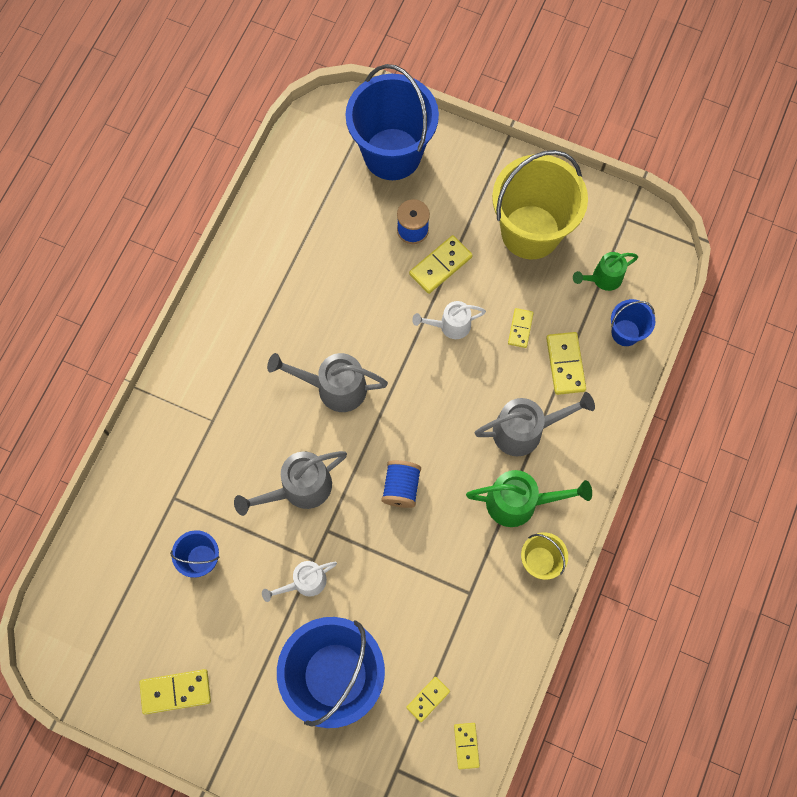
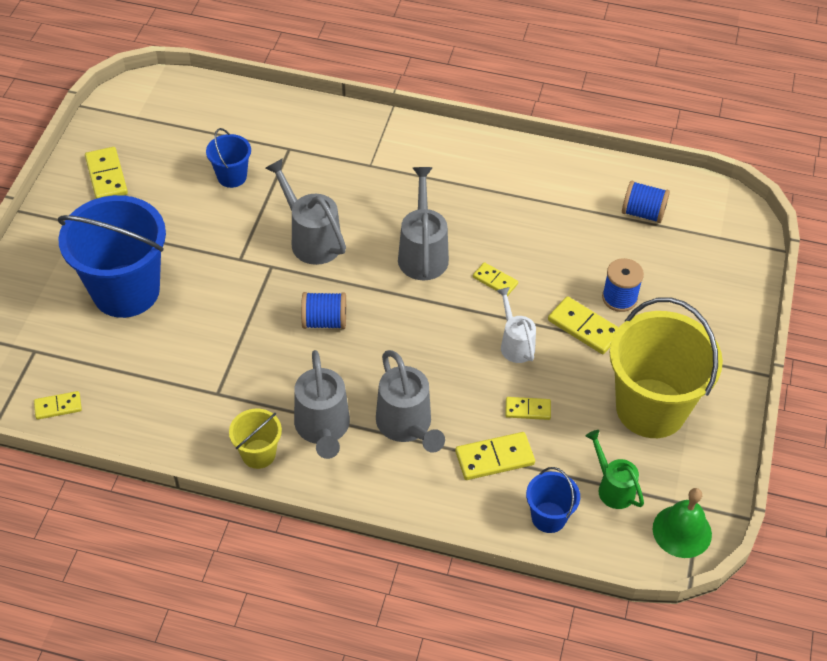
camera: 80 degrees right, 20 degrees down
(304, 582) = (216, 255): white watering can -> none
(319, 188) = (643, 213): none -> blue spool
(392, 154) = (705, 270): blue bucket -> none
(428, 699) = (105, 368): yellow domino -> yellow domino (495, 280)
(519, 502) = (323, 429): green watering can -> grey watering can
(647, 237) = (682, 531): none -> green bell

